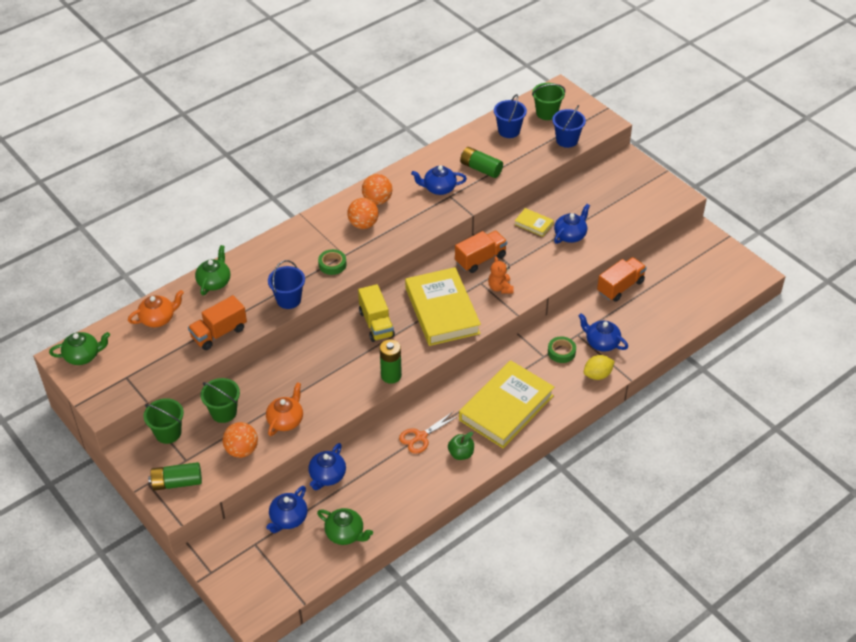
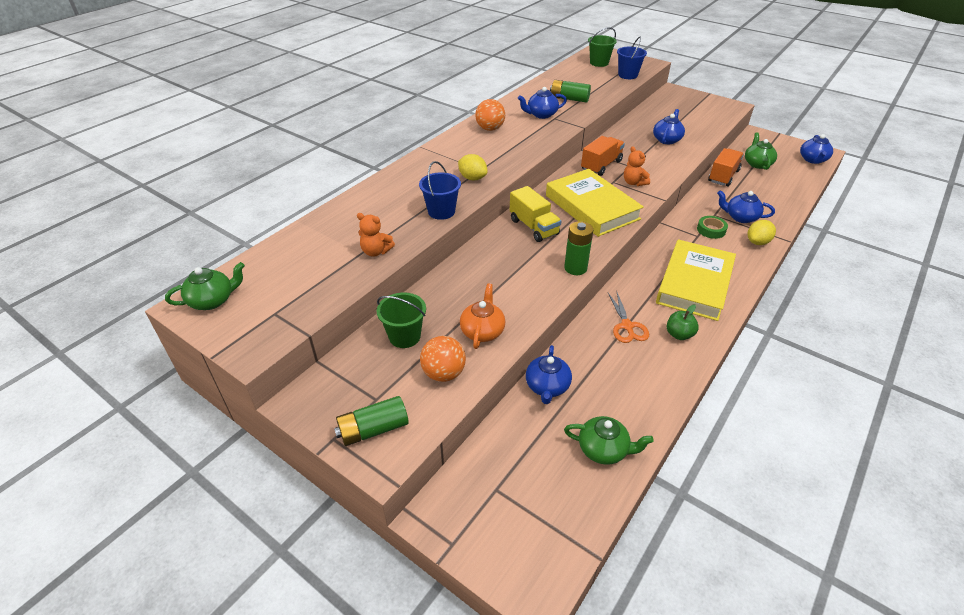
camera: 15 degrees left, 5 degrees down
(158, 318) = (299, 249): orange teapot -> none
(168, 433) = (342, 372): green bucket -> none
(214, 282) = (353, 209): green teapot -> green teapot (757, 163)
(219, 333) = (376, 251): orange truck -> orange teddy bear
(288, 519) = (524, 447): blue teapot -> blue teapot (813, 160)
(332, 264) = (472, 178): green tape -> yellow lemon
(363, 224) = (486, 146): orange ball -> none
(421, 437) = (627, 326): orange scissors -> orange scissors turned 45 degrees counterclockwise
(509, 131) = (576, 75): blue bucket -> none
(533, 224) = (630, 137): yellow book -> none

